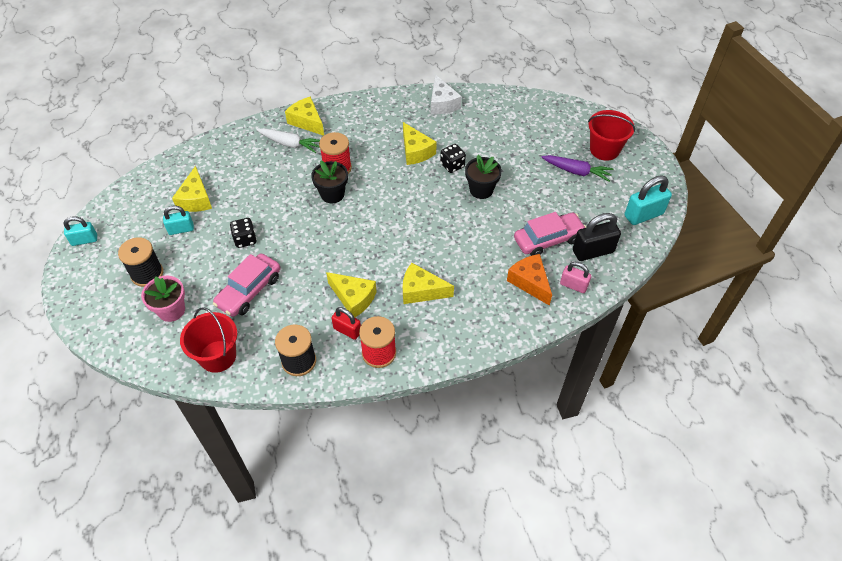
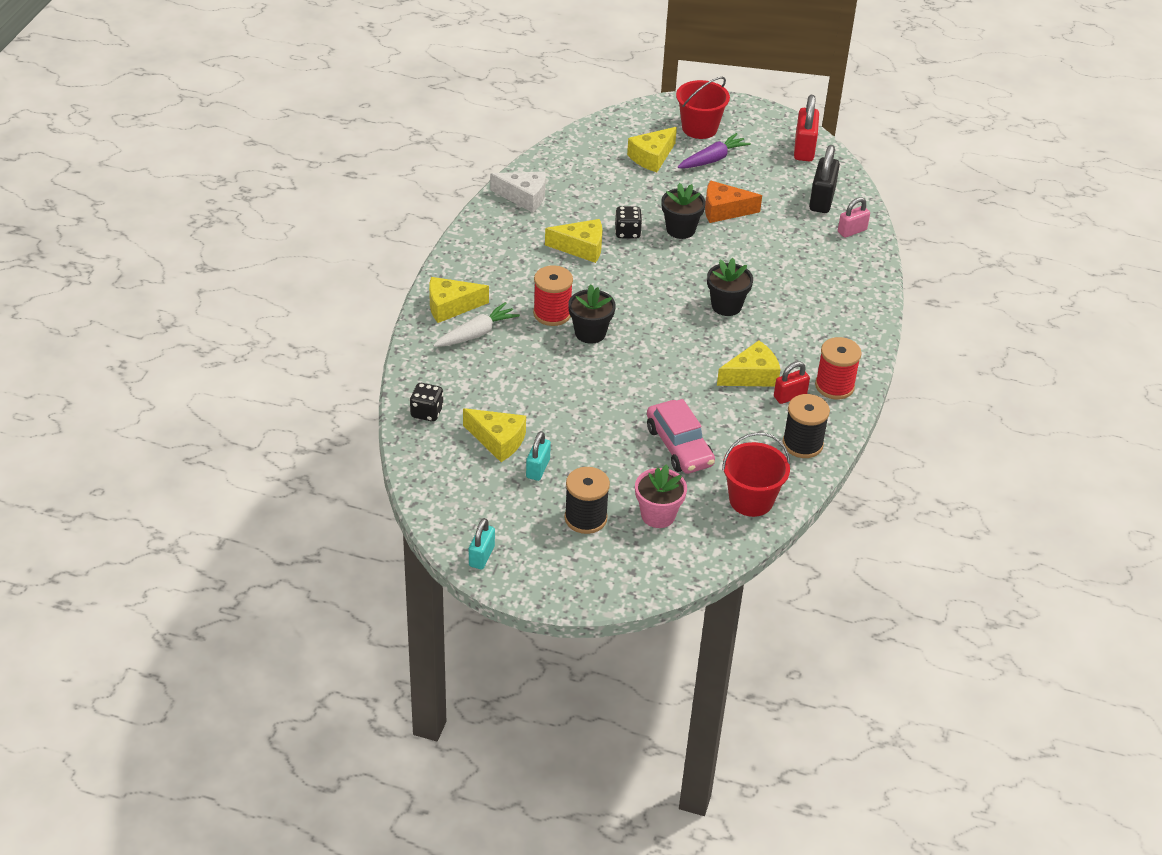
camera: 60 degrees left, 10 degrees down
(245, 239) = (600, 423): black dice -> black dice (427, 412)
(419, 250) = (726, 306): none -> black flower pot
(421, 291) = (780, 327): yellow cheese -> yellow cheese (652, 157)
(530, 282) = (826, 254): orange cheese -> orange cheese (724, 210)
(548, 239) = (784, 219): pink car -> none
(643, 215) = (804, 149): turquoise padlock -> red padlock

